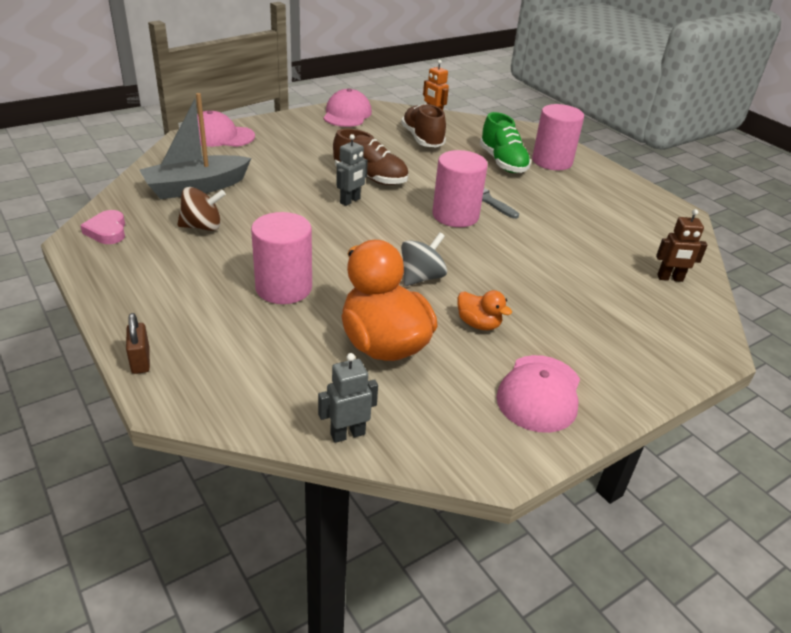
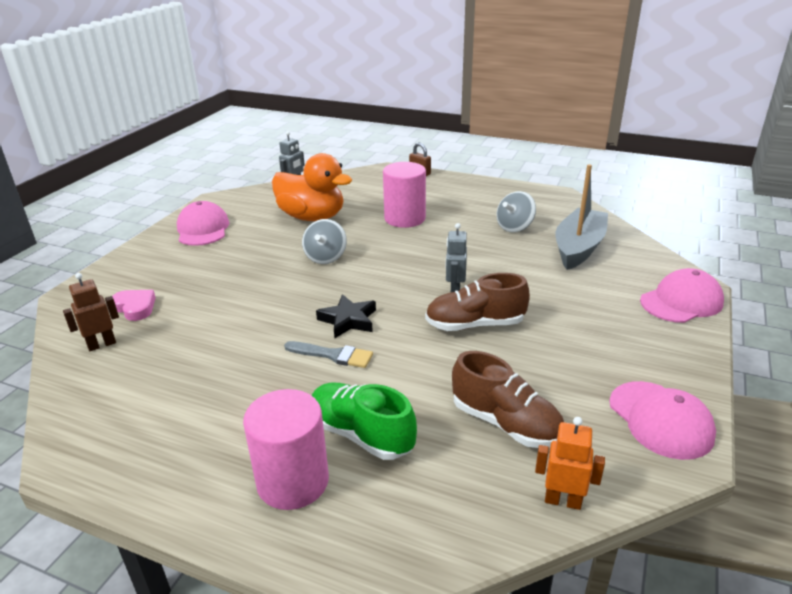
camera: 150 degrees right, 5 degrees down
(107, 231) = (557, 203): pink heart -> pink heart (135, 307)
(202, 227) = (514, 227): brown spinning top -> grey spinning top
(455, 215) = (348, 320): pink cylinder -> black star
(478, 324) = (261, 246): orange duck -> none

